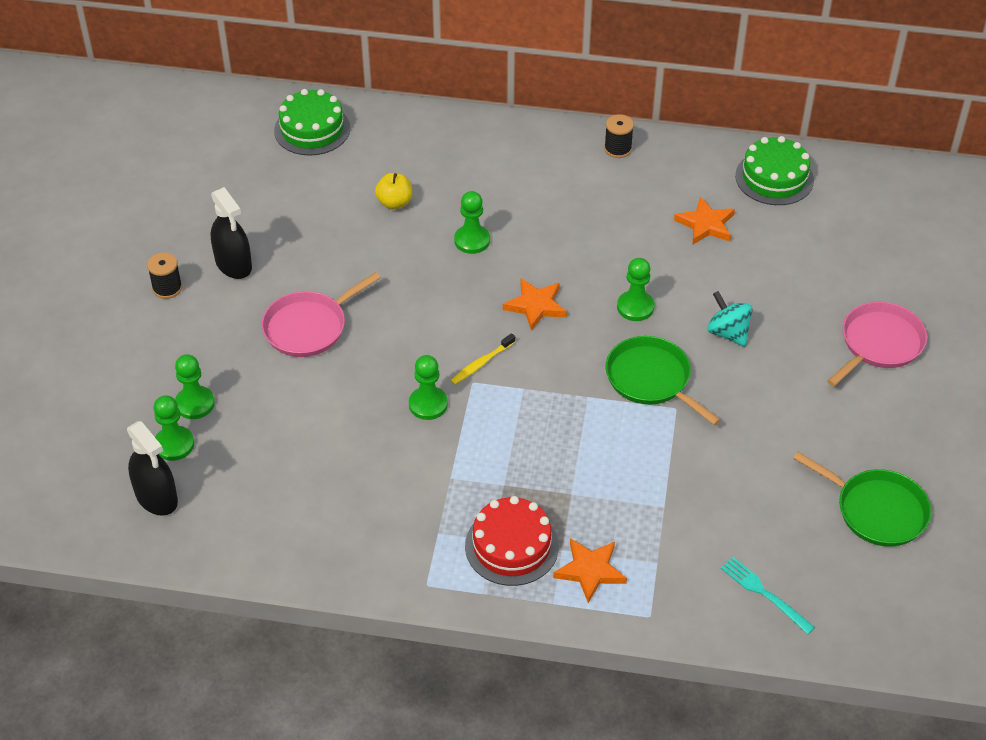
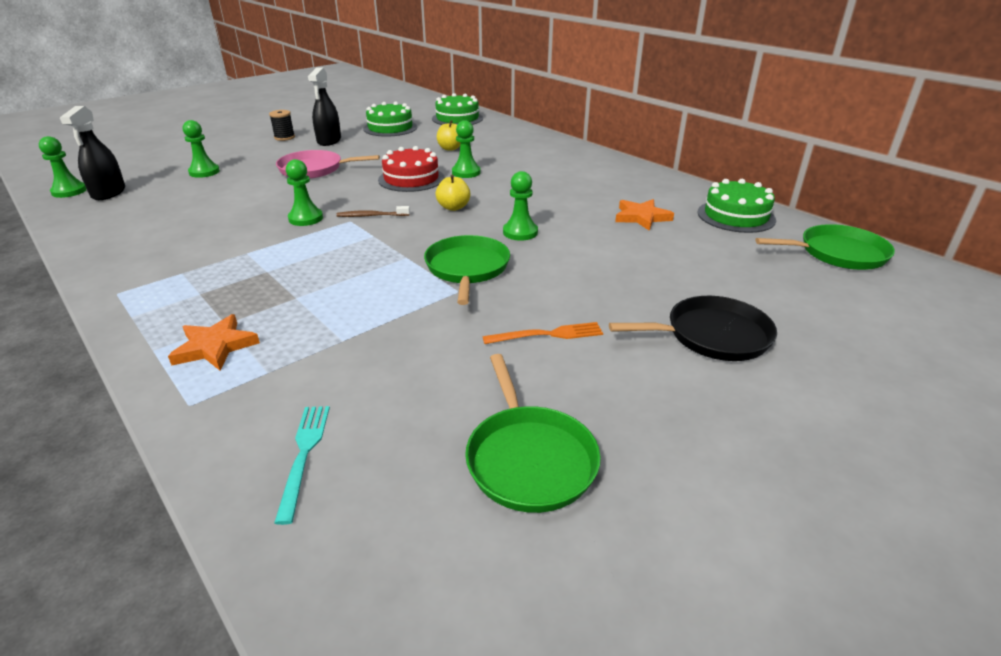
camera: 40 degrees right, 15 degrees down
(174, 445) = (162, 180): green pawn -> green pawn (69, 191)
(263, 196) = (390, 128): none -> green cake
(481, 363) = (371, 216): yellow toothbrush -> brown toothbrush
(511, 546) = (202, 303): red cake -> red cake (411, 179)
(536, 306) = (453, 207): orange star -> yellow apple
(618, 149) = (627, 171): black spool -> none
(728, 333) = (571, 271): turquoise spinning top -> none
(784, 410) = (548, 335): none -> orange fork
(879, 343) = (712, 335): pink pan -> black pan
(883, 191) = (838, 253): none -> green pan

